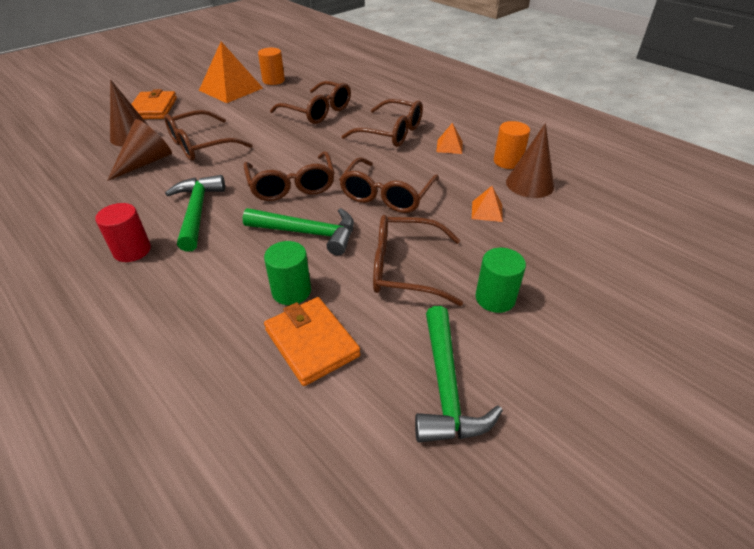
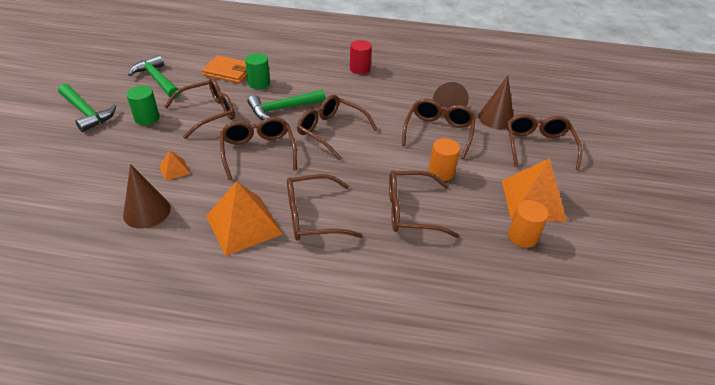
camera: 140 degrees right, 0 degrees up
(153, 108) = (538, 146): orange wallet -> brown glasses
(197, 212) = (361, 95): green hammer -> green hammer (86, 112)
(449, 146) = (244, 225): orange pyramid -> orange pyramid, size x2.15
(507, 161) = (176, 230): orange cylinder -> orange cylinder (441, 172)

